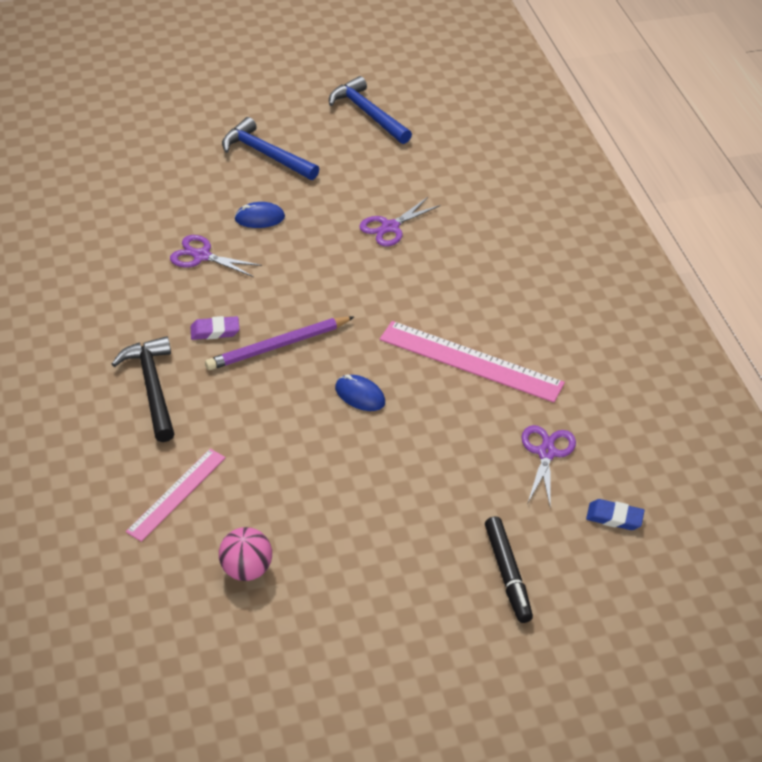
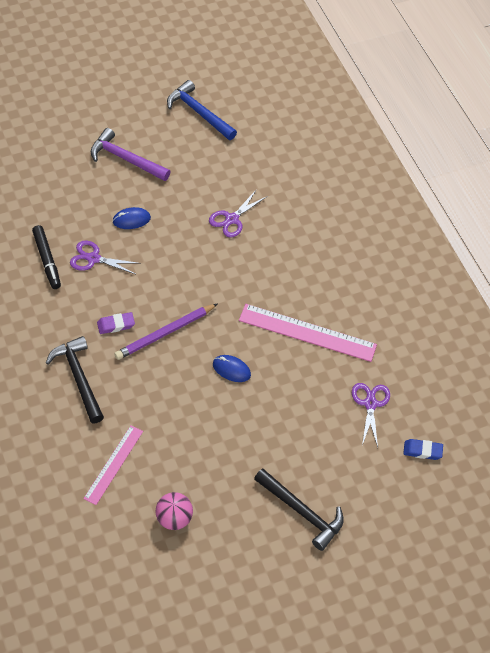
camera: 10 degrees left, 10 degrees up
(266, 154) = (125, 159): blue hammer -> purple hammer
(430, 579) = (302, 512): none -> black hammer
(507, 574) = (354, 502): black marker -> black marker (47, 260)

